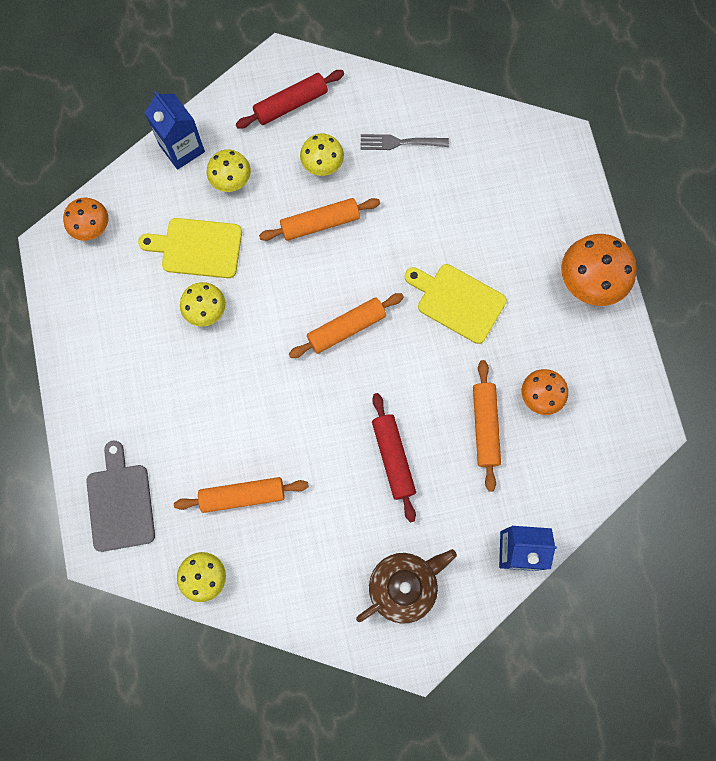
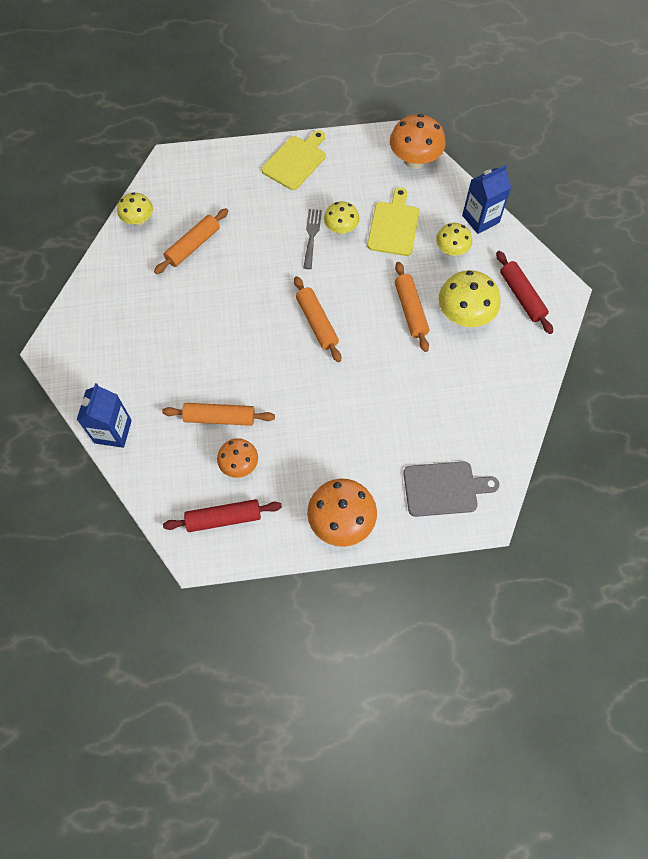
camera: 95 degrees right, 10 degrees down
(92, 228) = (414, 161): orange mushroom -> orange mushroom, size x1.62
(120, 503) = (202, 173): grey cutting board -> grey cutting board (444, 488)
(242, 496) = (193, 246): orange rolling pin -> orange rolling pin turned 45 degrees clockwise
(322, 165) = (464, 316): yellow mushroom -> yellow mushroom, size x1.62
(393, 458) = (204, 347): red rolling pin -> red rolling pin (223, 518)
(399, 142) = (485, 376): grey fork -> grey fork (311, 236)
(403, 586) = (103, 346): brown teapot -> none
(457, 301) = (332, 408): yellow cutting board -> yellow cutting board (295, 161)

